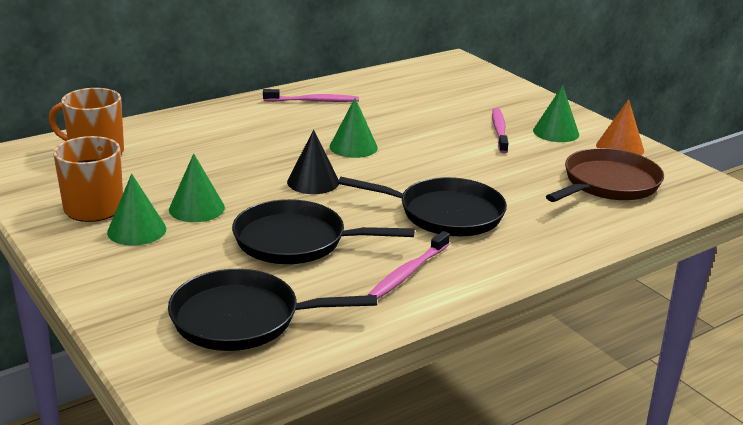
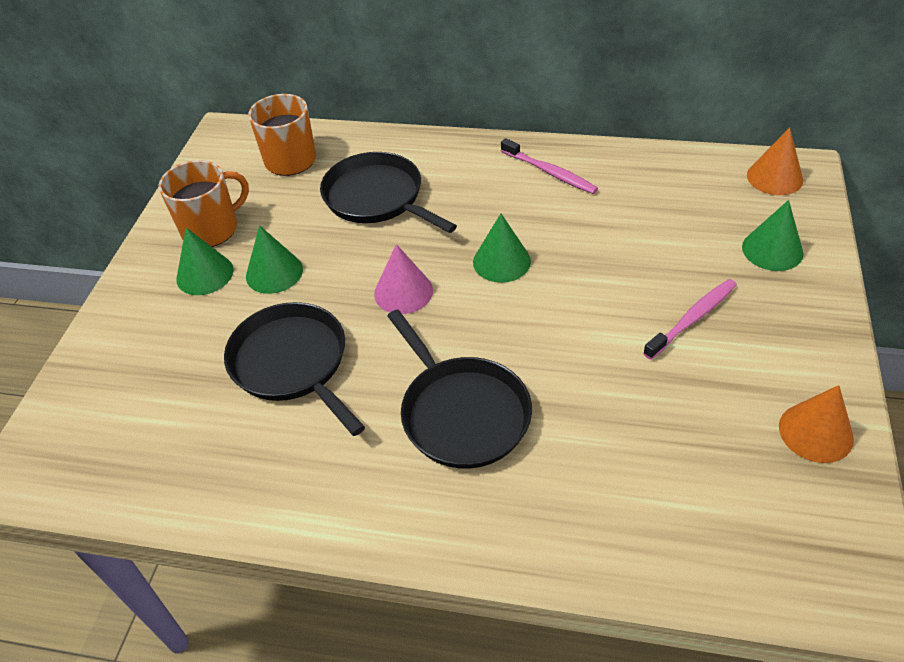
camera: 50 degrees right, 20 degrees up
(242, 319) = (143, 431): black pan -> black pan (377, 197)
(313, 182) = (403, 292): black cone -> pink cone
(408, 272) = (324, 470): pink toothbrush -> none
(447, 66) = (774, 177): none -> orange cone
(556, 132) = (763, 358): green cone -> green cone (772, 250)
(608, 184) = (708, 484): brown pan -> none

